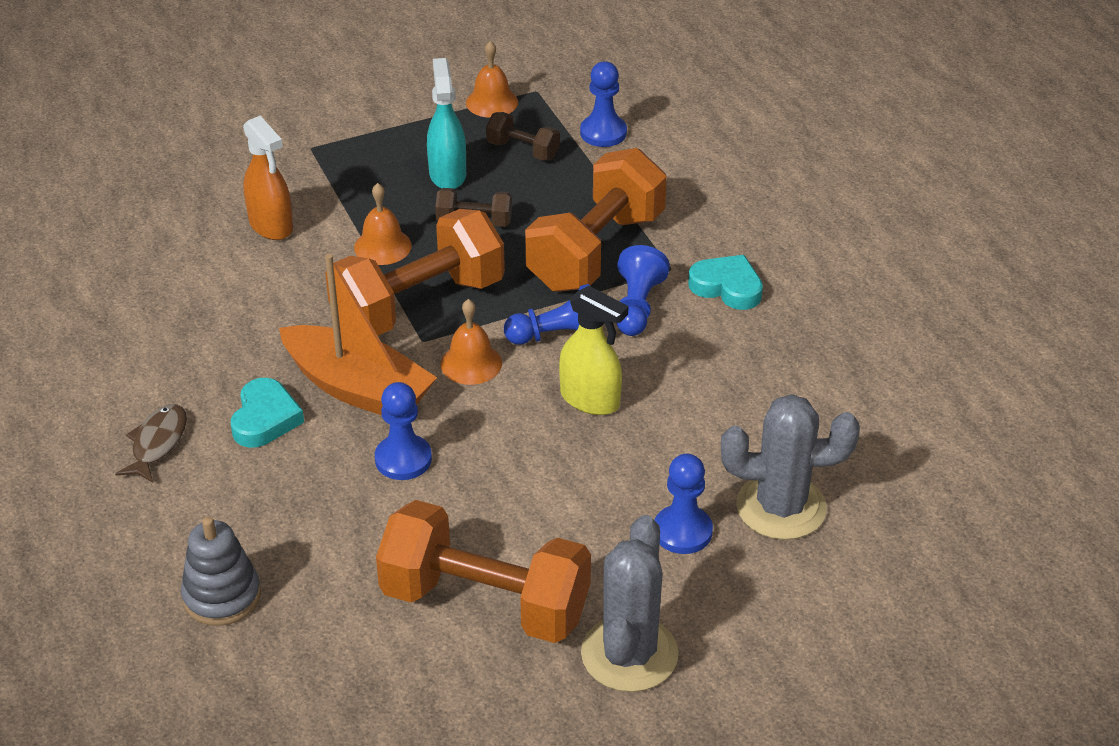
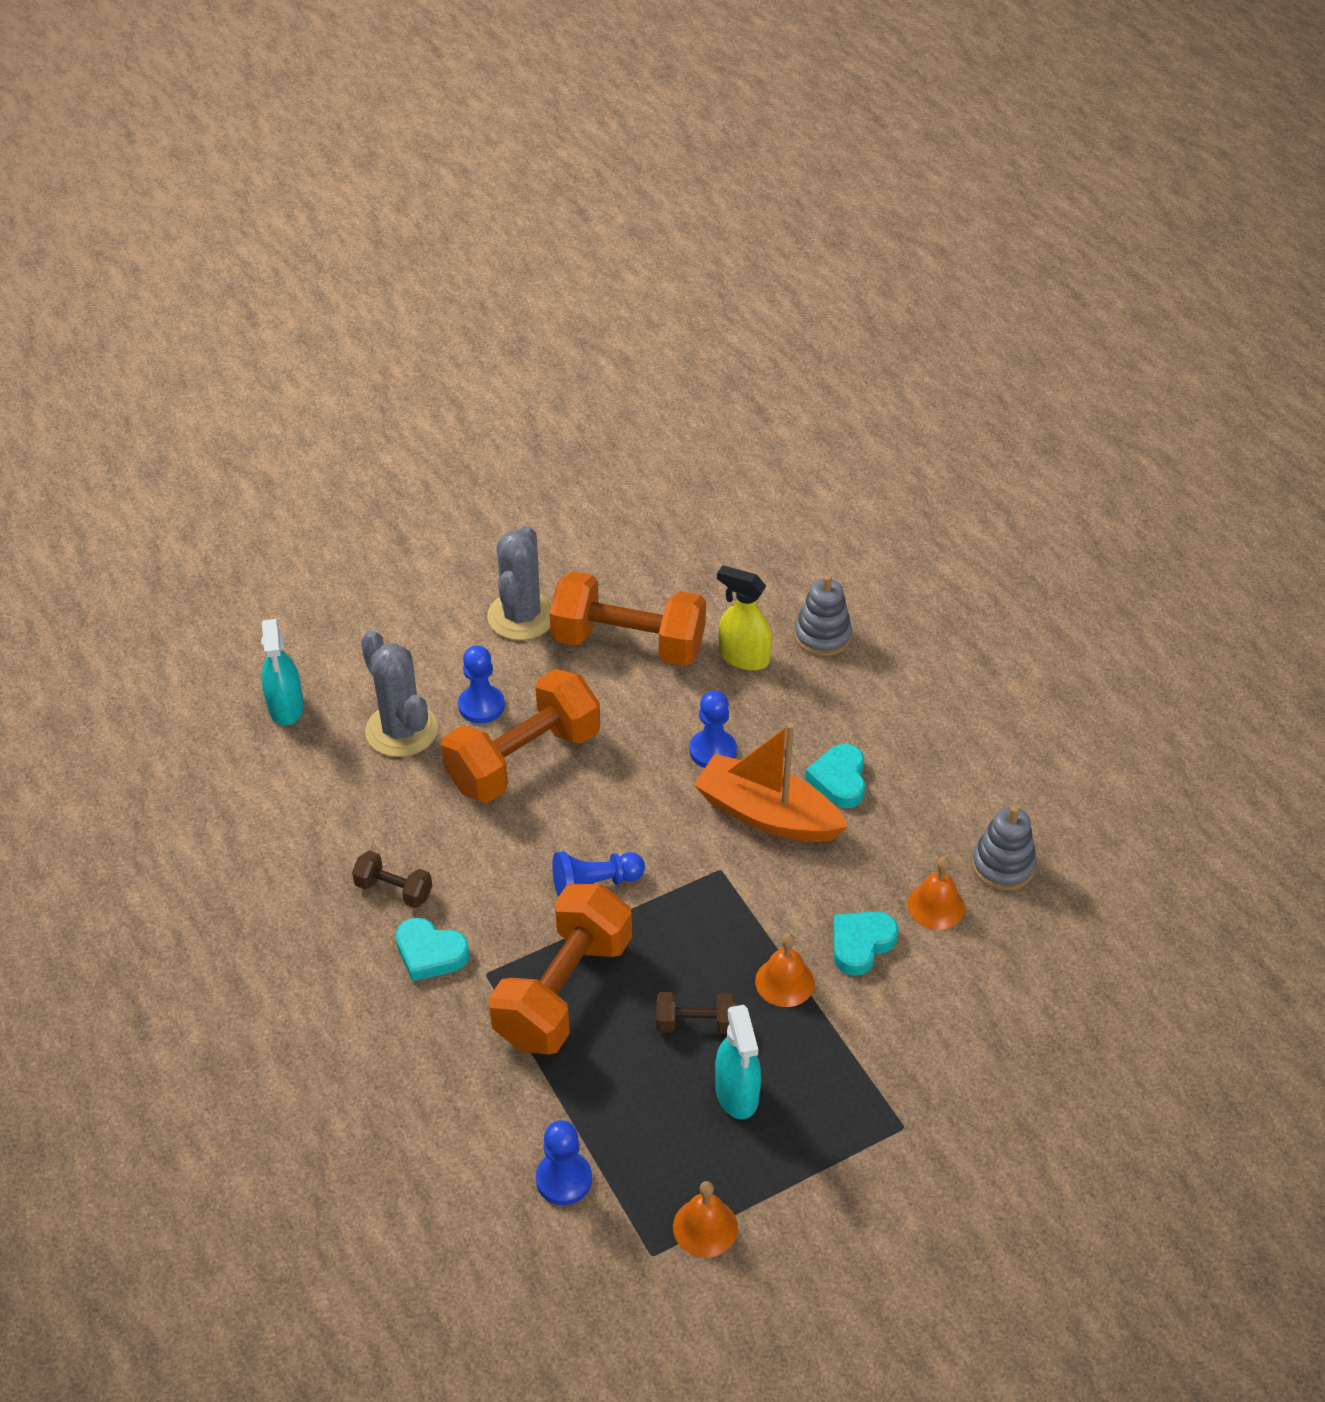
camera: 175 degrees right, 5 degrees up
(124, 326) = (1003, 866): none -> grey stacking toy
(157, 443) = (921, 751): brown fish -> none
(271, 226) = (908, 1002): orange spray bottle -> none
(299, 270) = (861, 944): none -> turquoise heart
(418, 305) = (732, 910): orange dumbbell -> orange dumbbell (523, 760)
(471, 363) = (671, 847): orange bell -> orange bell (936, 906)
(523, 150) = (656, 1141): brown dumbbell -> brown dumbbell (394, 890)
(590, 400) = (560, 817): yellow spray bottle -> yellow spray bottle (743, 657)
(637, 306) = (519, 923): blue pawn -> none
(781, 507) = (401, 730): grey cactus -> grey cactus turned 60 degrees clockwise
(933, 546) = (286, 707): none -> turquoise spray bottle

